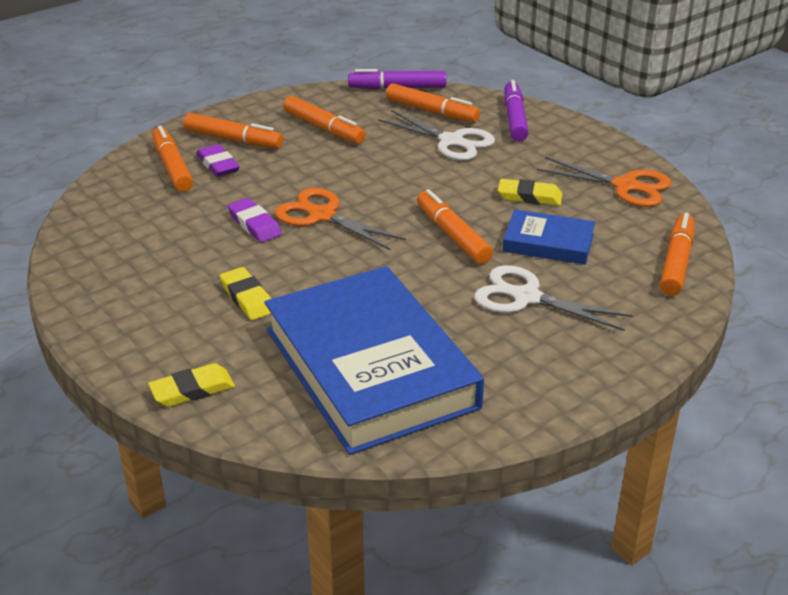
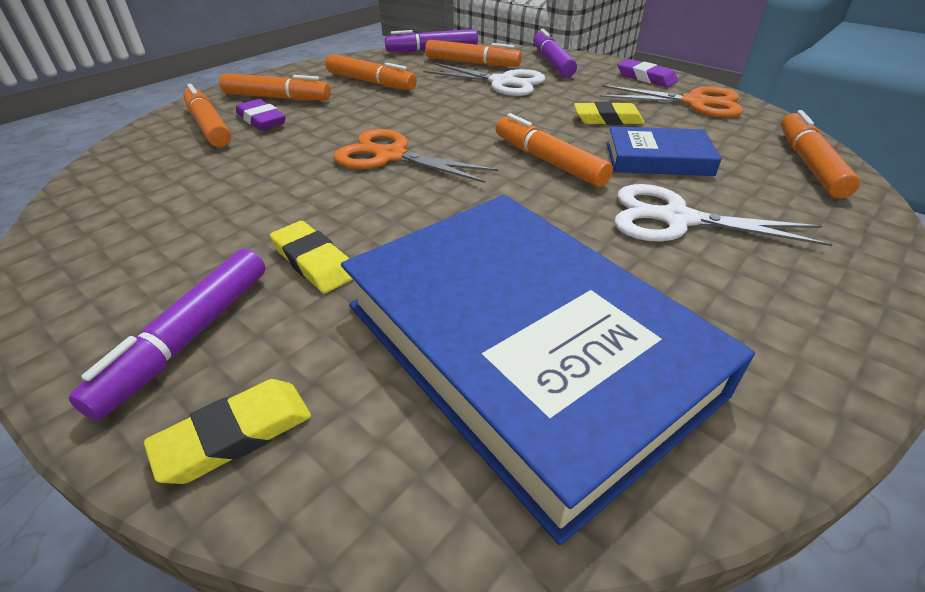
camera: 10 degrees left, 5 degrees up
(164, 337) = (188, 338): none -> purple marker
(254, 224) = (311, 172): purple eraser -> purple eraser (646, 78)

